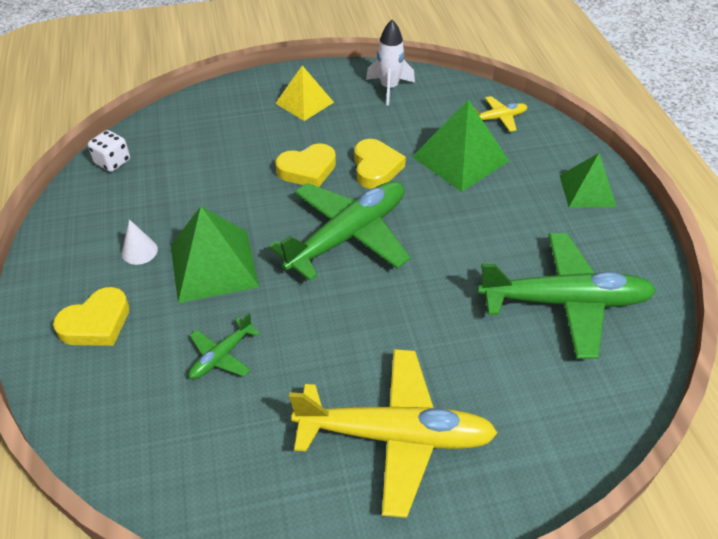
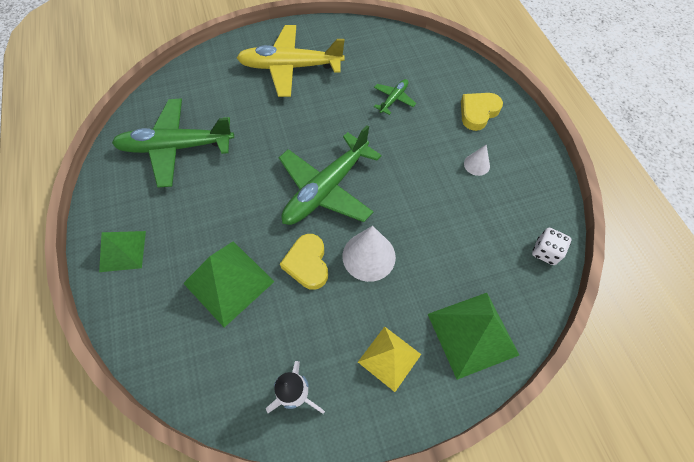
camera: 175 degrees right, 15 degrees up
(213, 265) = (419, 157): green pyramid -> green pyramid (472, 334)
(307, 170) = (369, 256): yellow heart -> white cone
(498, 118) = (180, 348): yellow plane -> none

